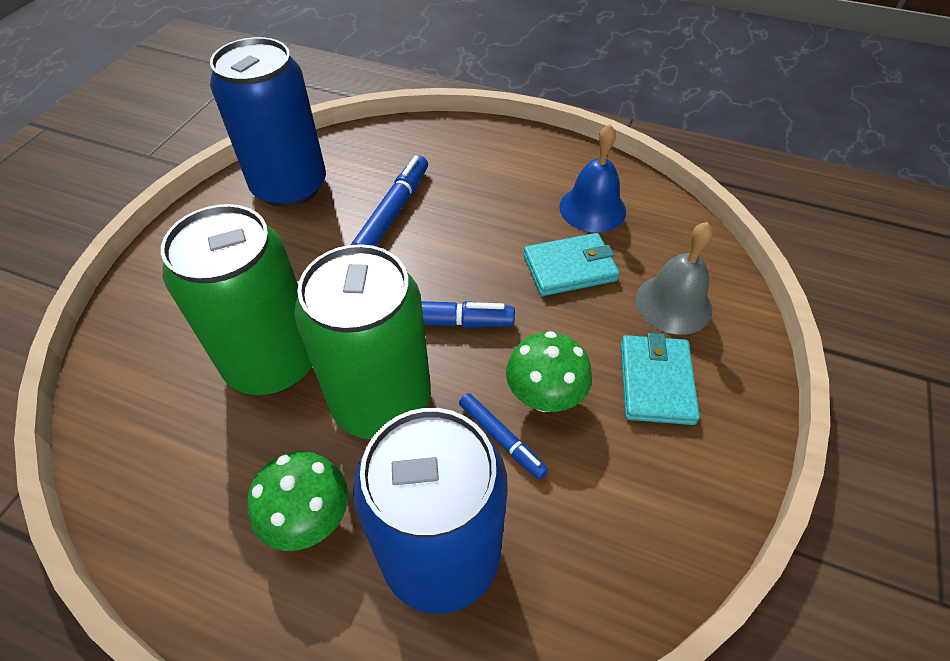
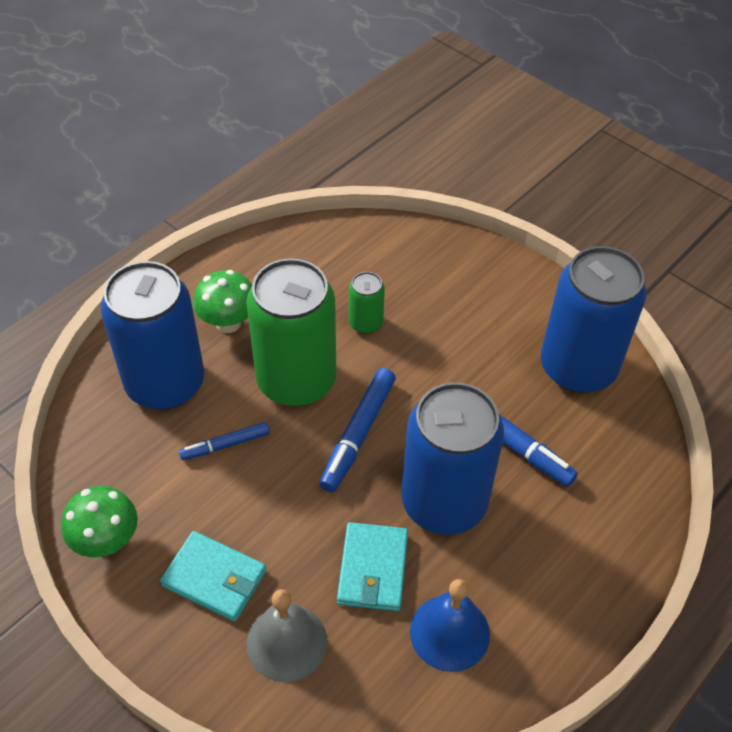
camera: 110 degrees right, 0 degrees up
(273, 362) = (365, 323): green can -> green can, size x0.45
(477, 239) = (444, 502): none -> blue can
(544, 397) = (244, 487): green mushroom -> green mushroom (107, 541)

